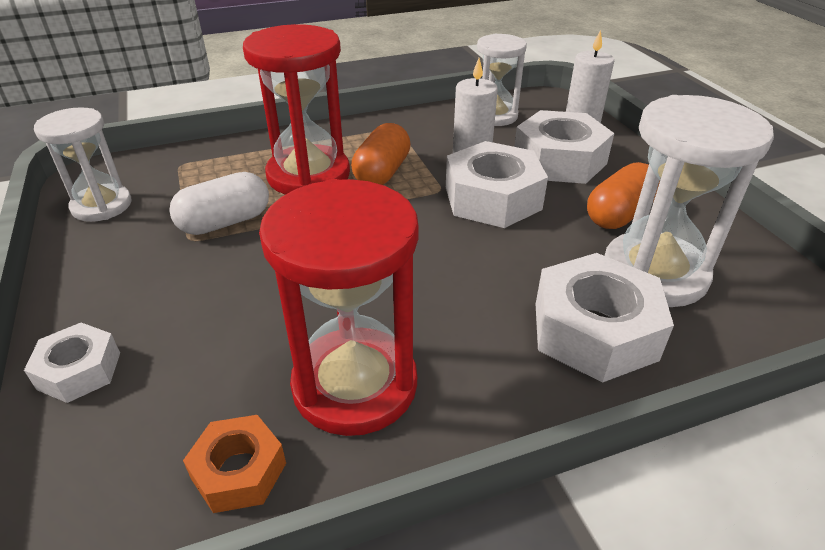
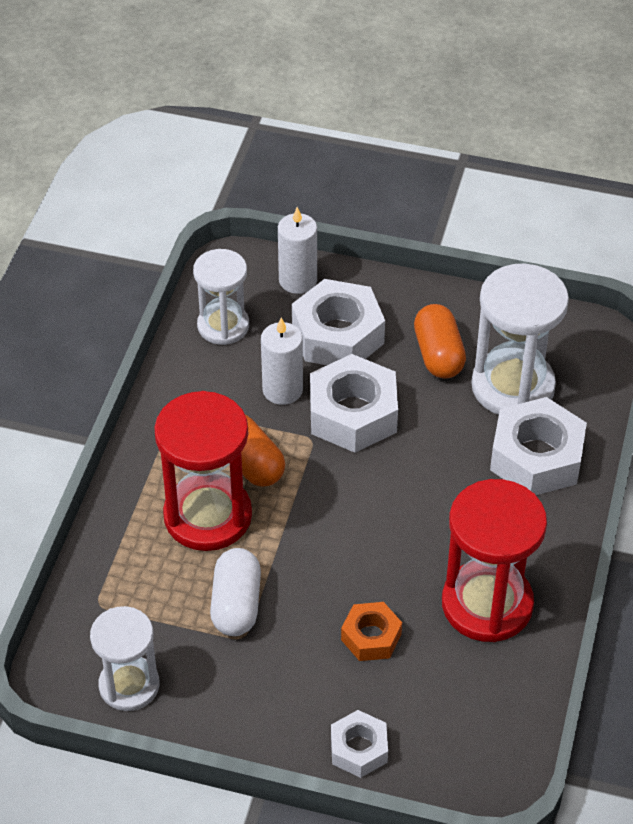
camera: 55 degrees left, 10 degrees up
(239, 471) = (512, 689): orange nut -> orange nut (371, 637)

